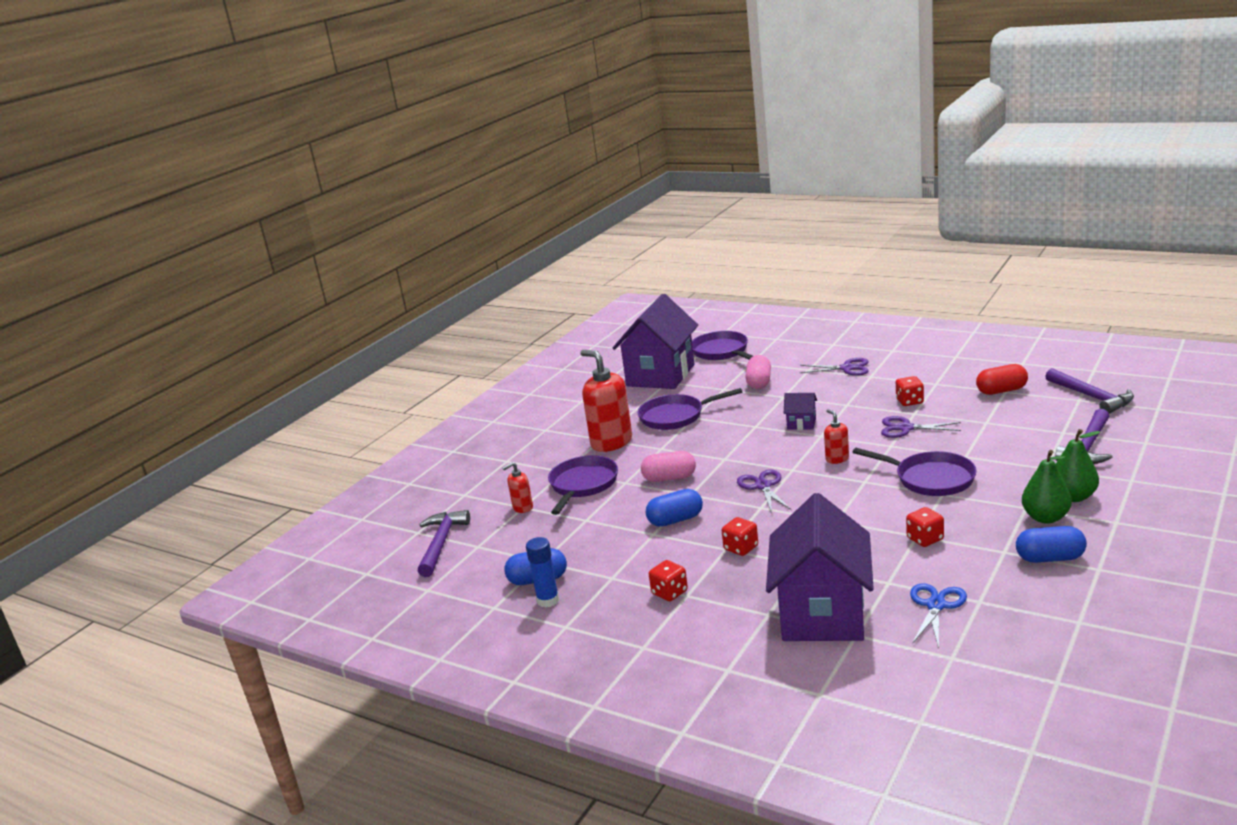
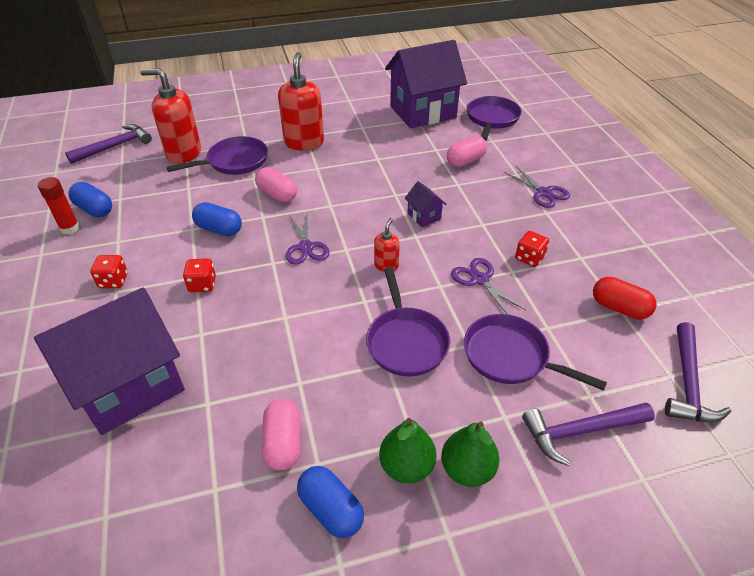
camera: 40 degrees right, 20 degrees up
(522, 508) = (183, 153): red soap dispenser -> red soap dispenser, size x2.05
(548, 600) = (70, 228): blue glue stick -> red glue stick
(675, 416) = (370, 150): purple pan -> purple pan (510, 356)
(763, 486) = (306, 247): purple scissors -> purple scissors turned 135 degrees clockwise
(925, 539) = (297, 392): red dice -> none
(936, 605) = (187, 458): blue scissors -> none
(969, 560) = (283, 443): none -> pink capsule

